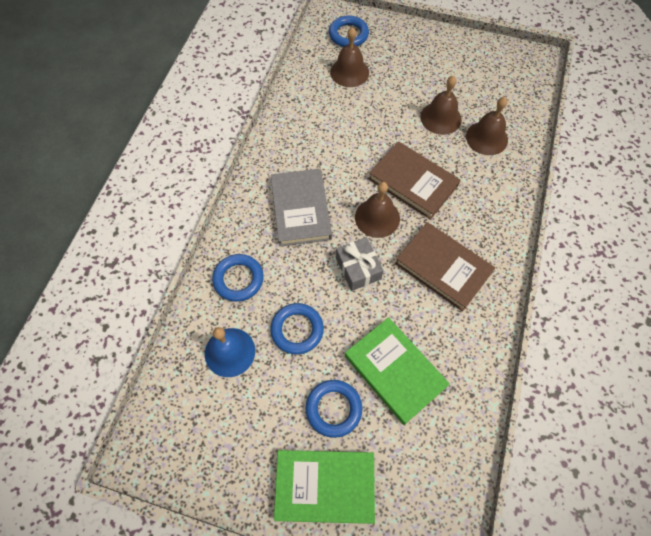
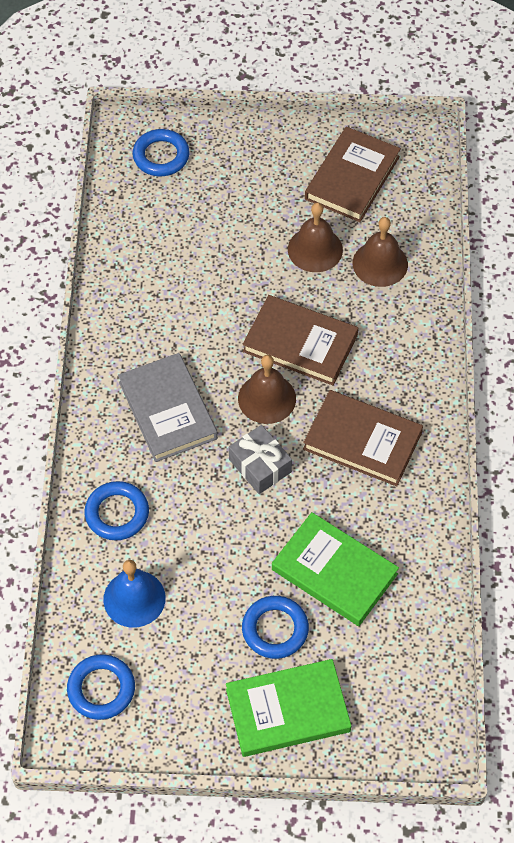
camera: 15 degrees left, 5 degrees down
(297, 330) = (207, 554): blue ring -> blue ring (101, 689)
(349, 72) = (177, 211): brown bell -> none
(479, 75) = (352, 178): none -> brown book

